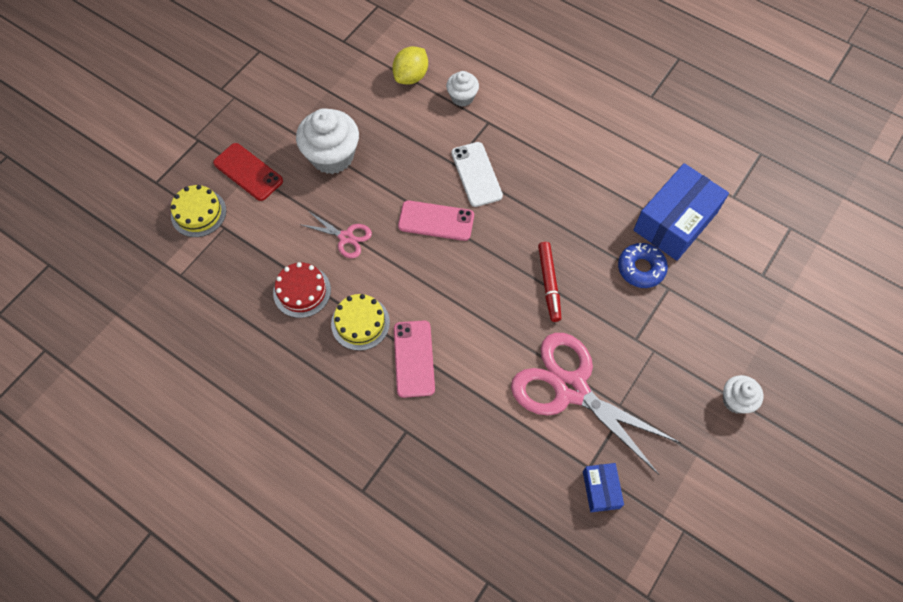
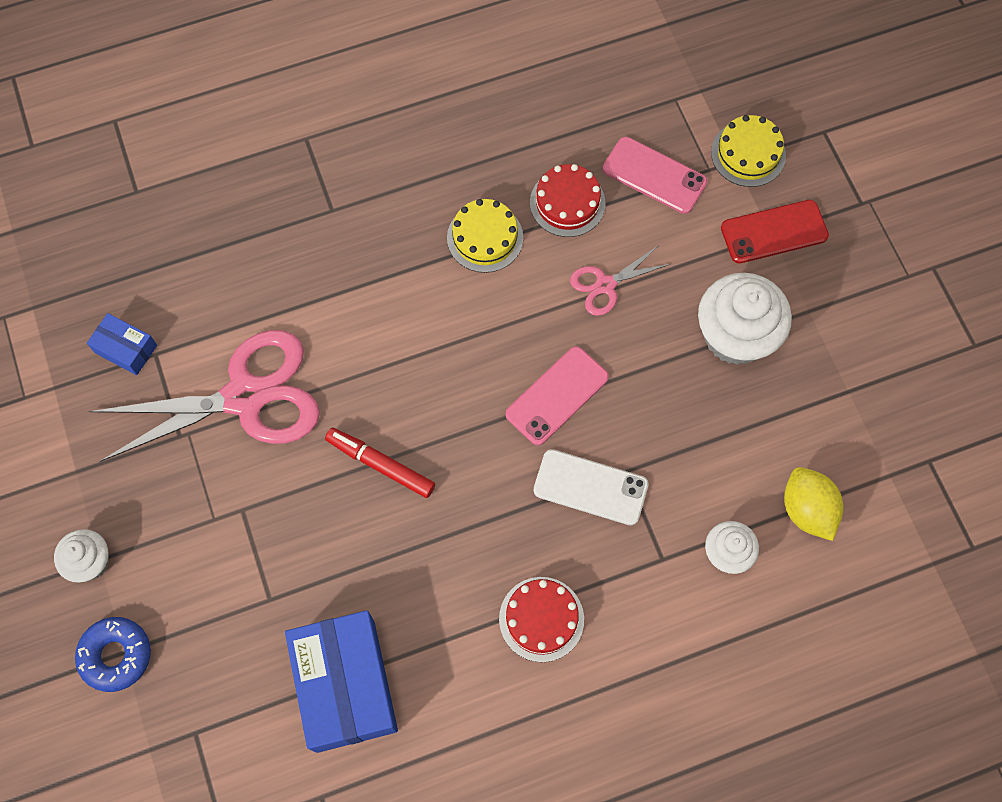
camera: 125 degrees right, 5 degrees up
(414, 358) = (403, 264): pink phone -> pink phone (654, 175)
(564, 156) = (541, 619): none -> red cake
(641, 268) = (318, 587): blue donut -> blue donut (116, 655)

